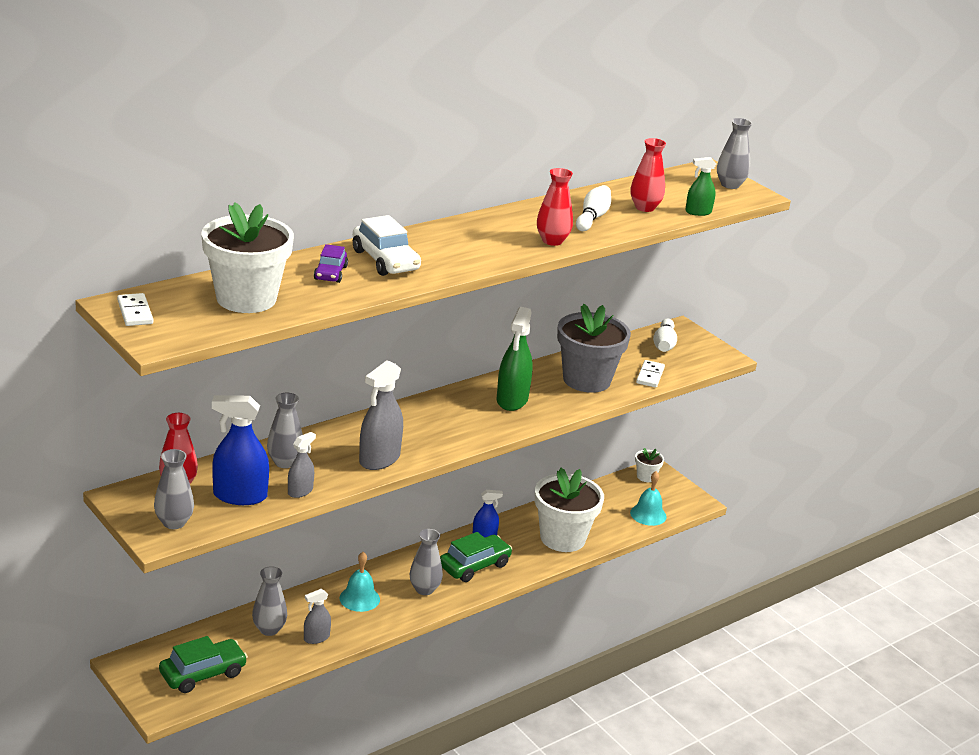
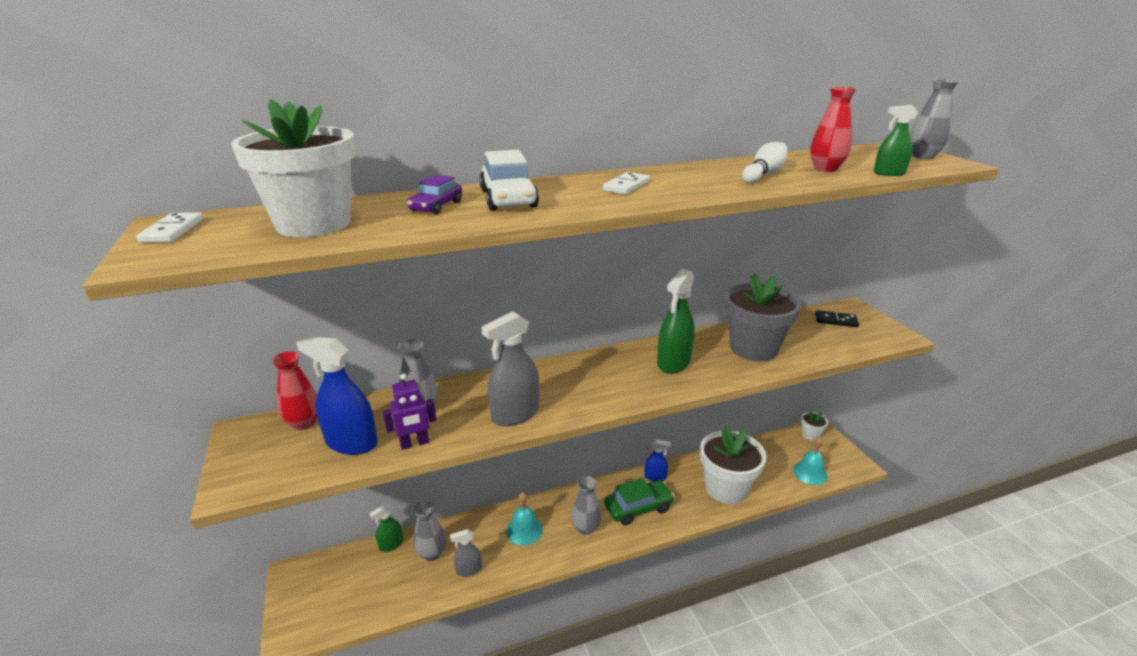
camera: 20 degrees right, 0 degrees up
(174, 522) = (263, 468): grey vase -> none
(203, 673) = (350, 597): green car -> none
(219, 627) = (391, 544): none -> green spray bottle
(300, 491) = (414, 443): grey spray bottle -> purple robot
(552, 241) = (711, 189): red vase -> none
(650, 376) = (819, 349): white domino -> white domino (626, 186)
(664, 344) = (836, 320): white bowling pin -> black domino

